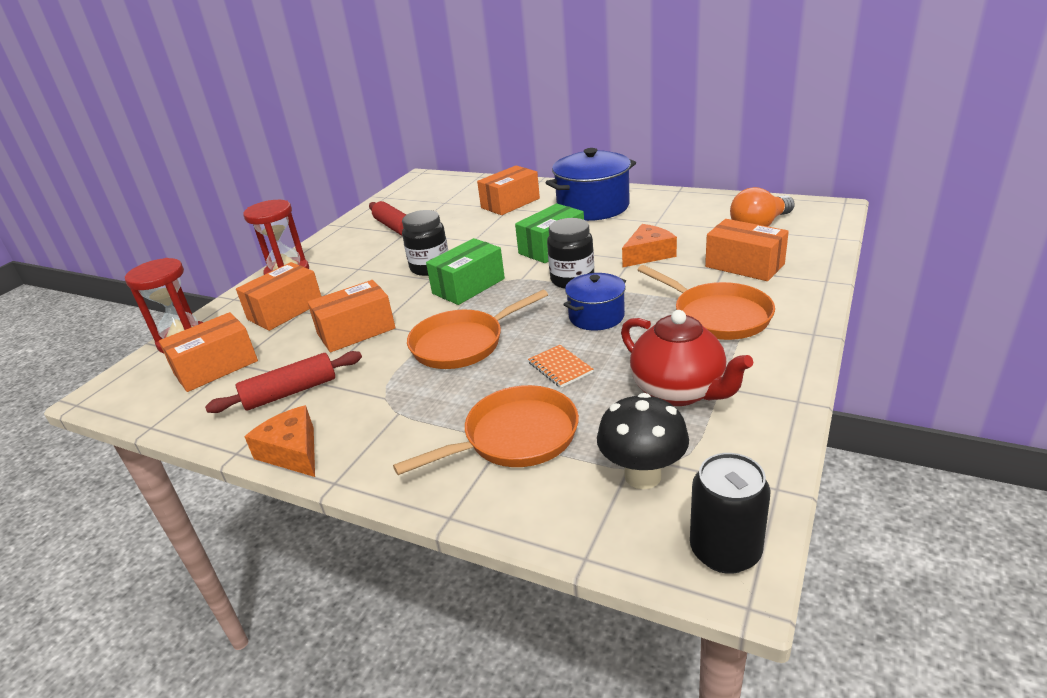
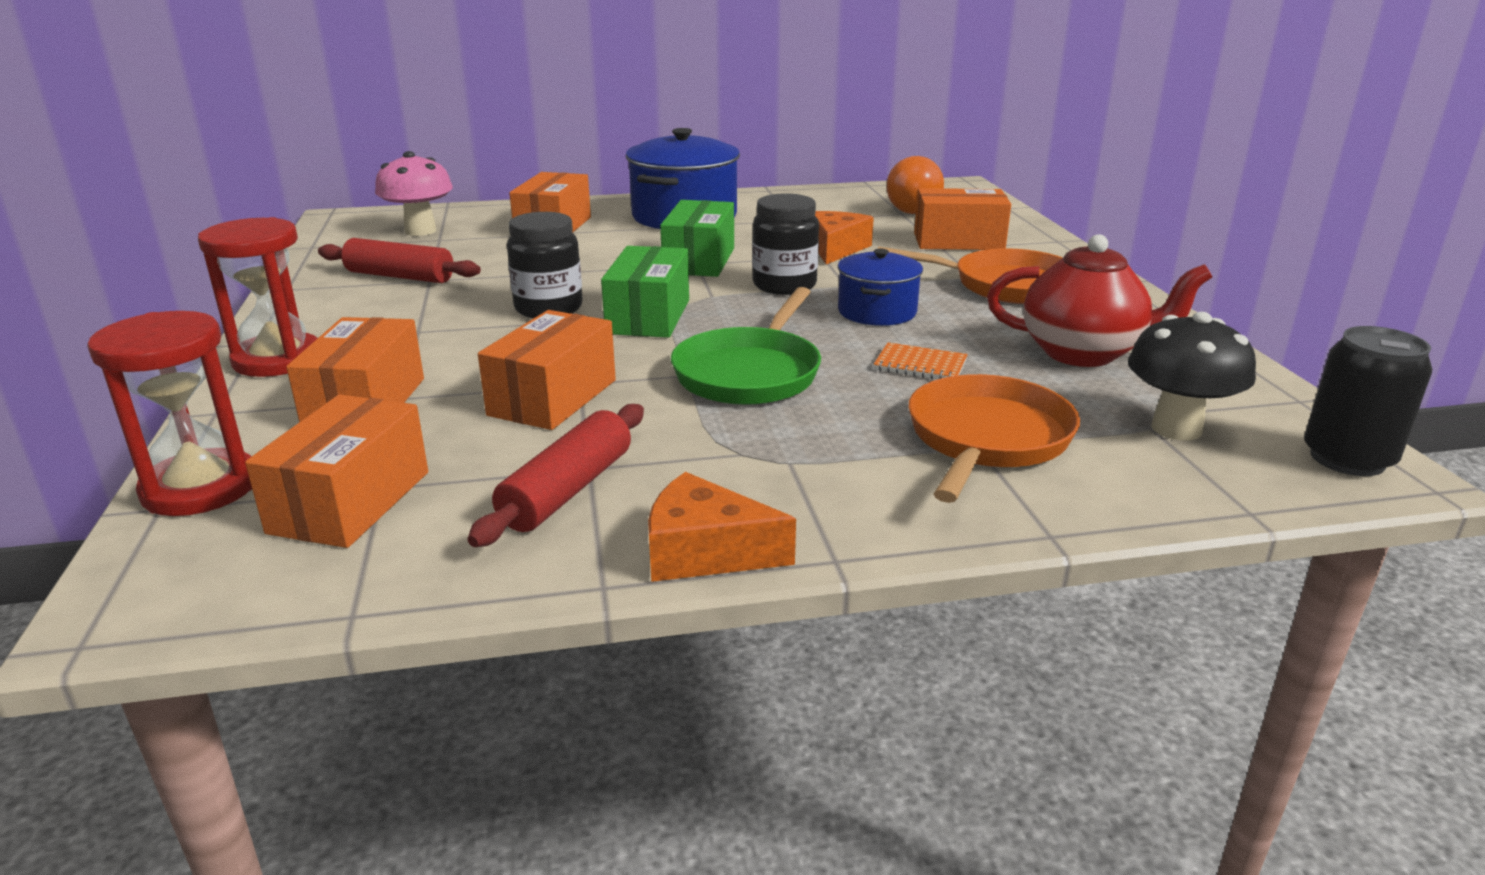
camera: 40 degrees left, 5 degrees down
(443, 194) = (420, 231): none -> pink mushroom
(463, 343) = (750, 372): orange pan -> green pan

